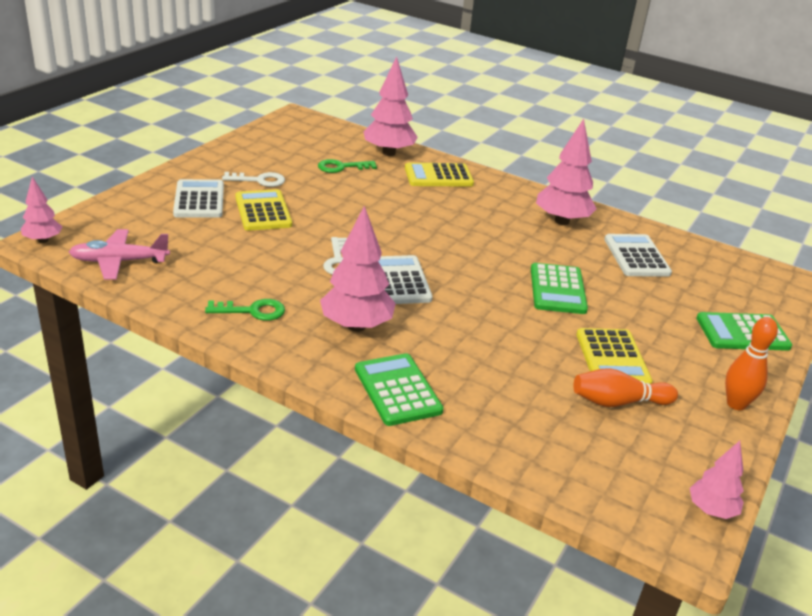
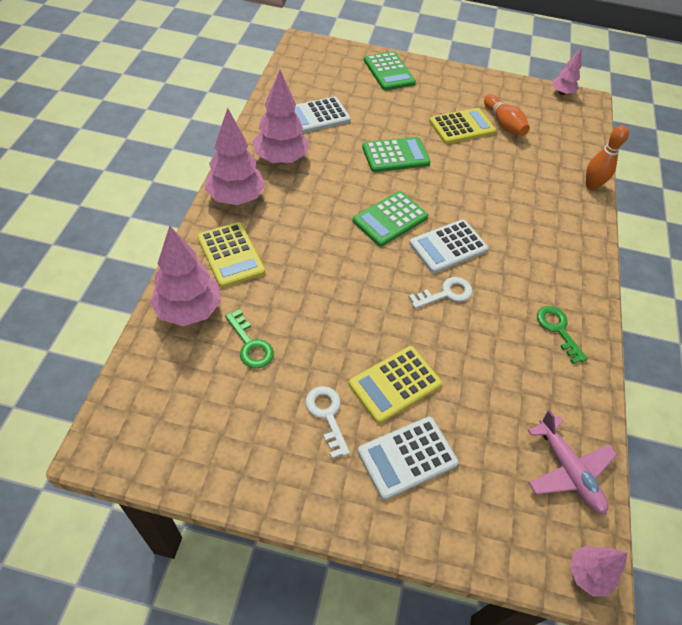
camera: 110 degrees left, 20 degrees up
(356, 326) = (526, 259): pink tree -> pink tree (236, 198)
(397, 390) = (575, 221): green calculator -> green calculator (390, 219)
(736, 404) = (467, 79): orange bowling pin -> orange bowling pin (591, 185)

